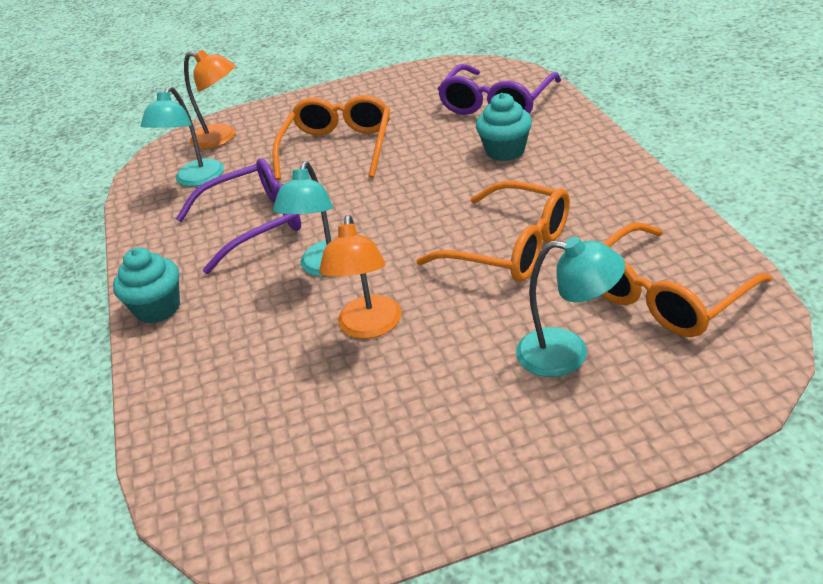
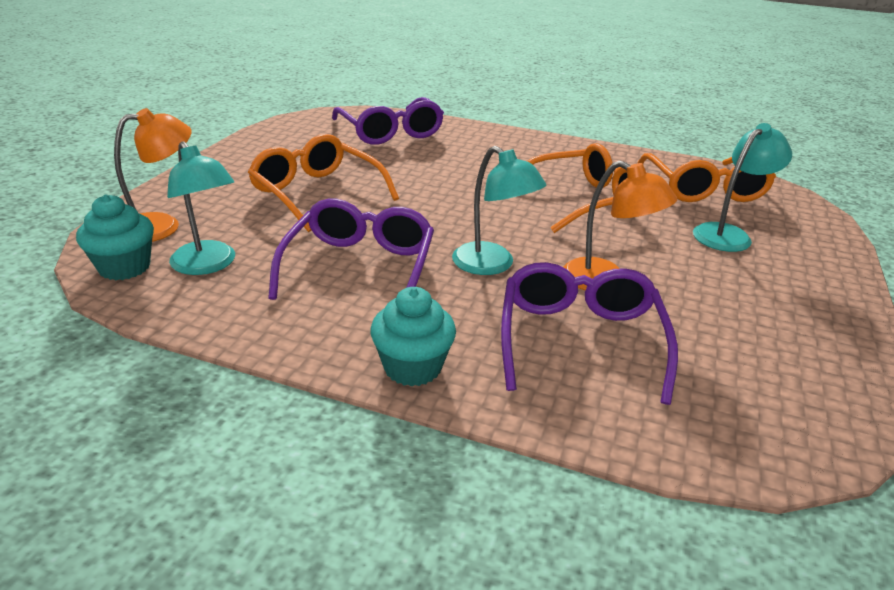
camera: 60 degrees left, 5 degrees down
(261, 356) = (579, 340): none -> purple glasses
(505, 151) = (459, 155): turquoise cupcake -> turquoise cupcake (124, 267)

